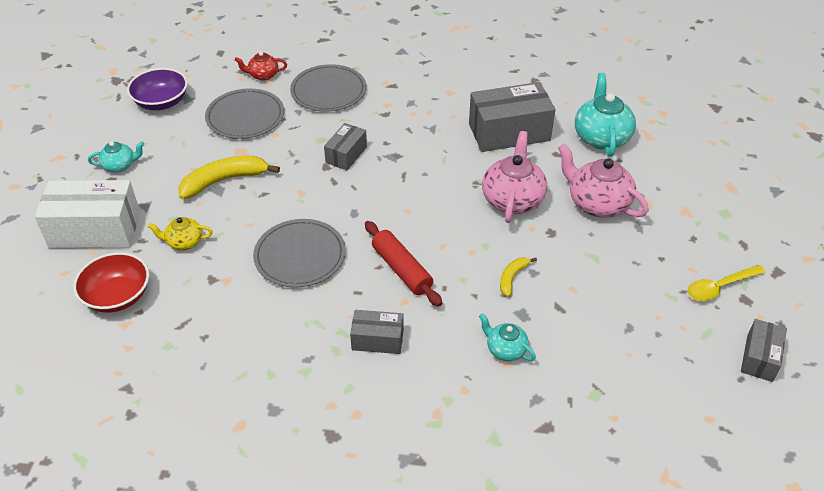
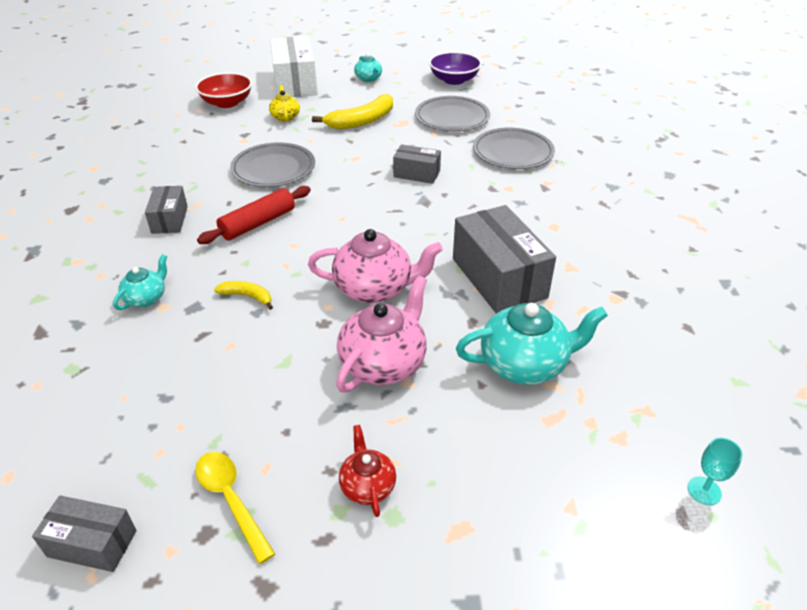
camera: 80 degrees right, 5 degrees down
(224, 181) = (362, 121): yellow banana -> yellow banana turned 90 degrees clockwise
(263, 75) = (518, 116): red teapot -> red teapot (367, 485)
(698, 93) = (704, 491): none -> turquoise goblet

